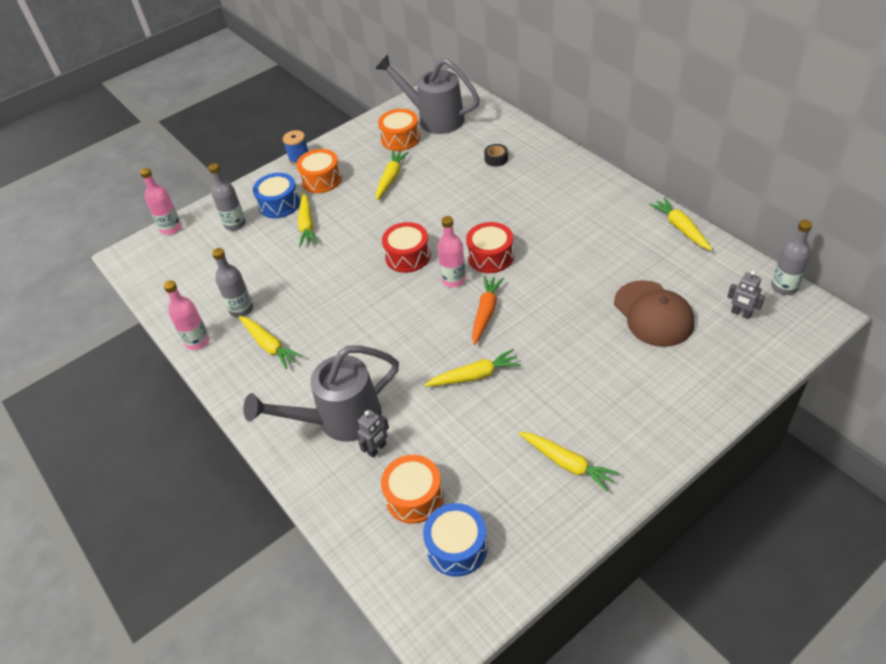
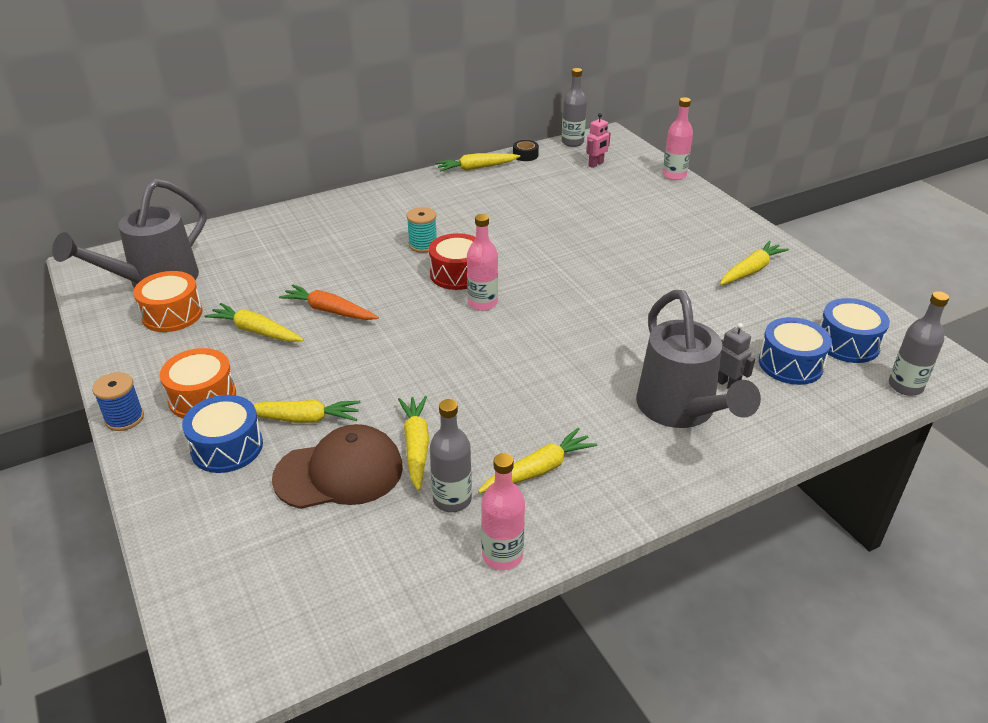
camera: 85 degrees left, 10 degrees down
(171, 228) = (186, 600): pink bottle -> pink bottle (674, 175)
(235, 224) = (239, 504): grey bottle -> grey bottle (905, 386)
(407, 256) = (423, 332): red drum -> none
(414, 497) = (790, 364): orange drum -> blue drum
(474, 376) = (634, 307): yellow carrot -> yellow carrot (416, 446)
(486, 313) = (545, 288): orange carrot -> orange carrot (329, 311)
(496, 159) = (285, 248): black tape -> black tape (525, 155)
(527, 227) = (423, 245): none -> turquoise spool
(653, 314) = (582, 200): brown cap -> brown cap (339, 472)
(741, 313) = (596, 164): grey robot -> pink robot

